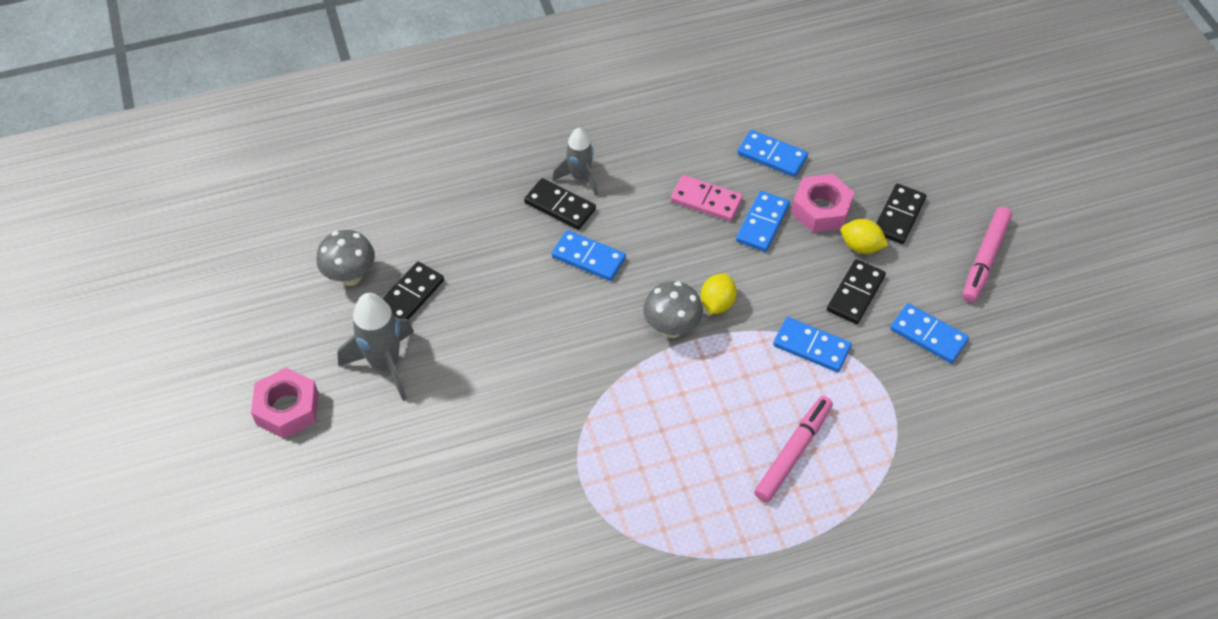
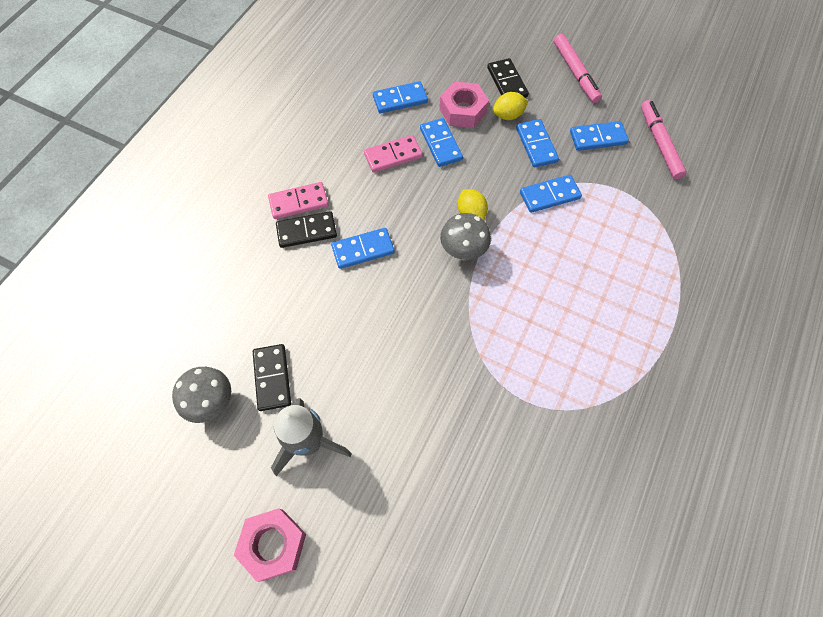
camera: 45 degrees left, 10 degrees up
(580, 177) = (298, 202): grey rocket -> pink domino
(793, 453) = (612, 267): pink marker -> pink marker (659, 143)
(855, 293) = (536, 145): black domino -> blue domino

